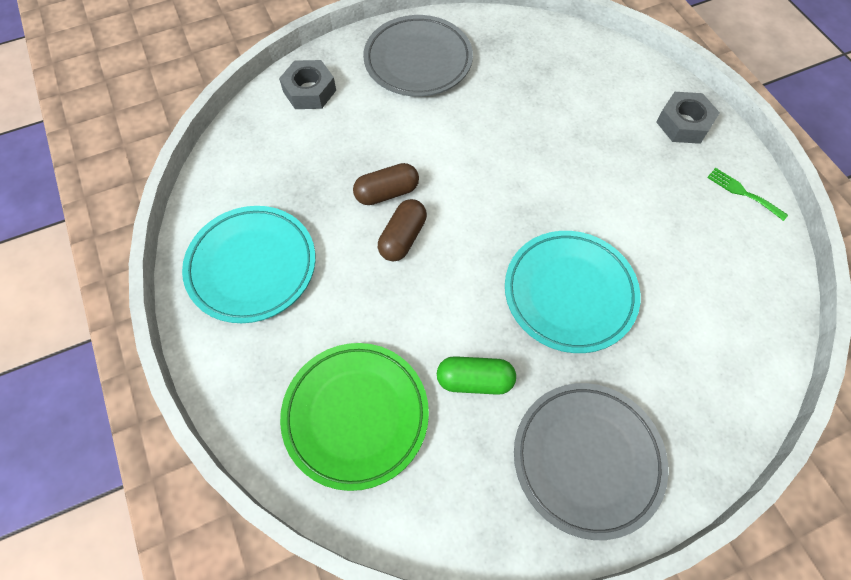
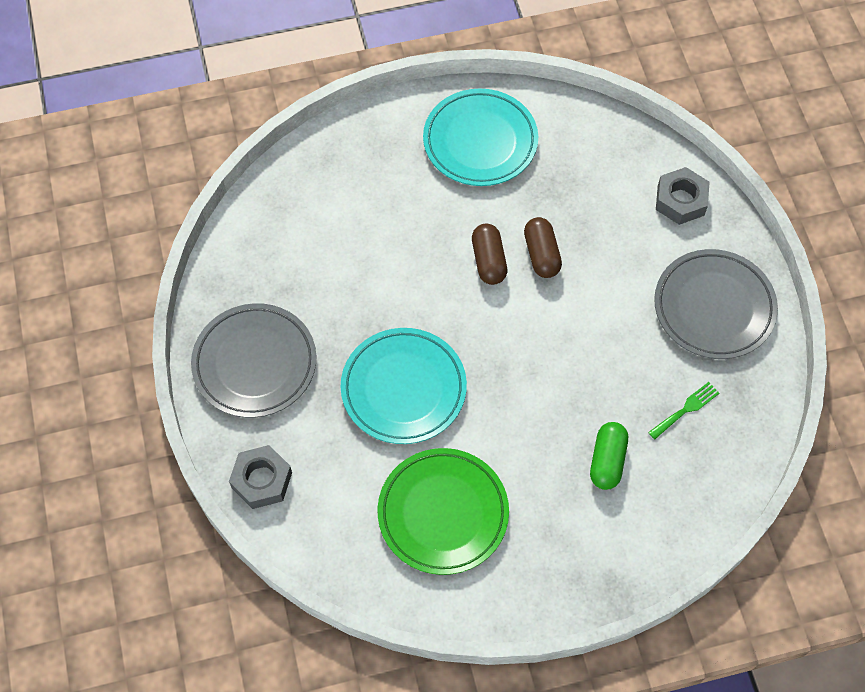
camera: 100 degrees right, 0 degrees up
(356, 415) = (330, 205): green plate -> green plate (443, 513)
(403, 238) = (488, 261): brown capsule -> brown capsule turned 45 degrees clockwise
(475, 380) = (339, 294): green capsule -> green capsule (607, 461)
(683, 123) = (589, 563): grey nut -> grey nut (261, 480)
(743, 192) = (487, 592): green fork -> green fork (686, 409)

